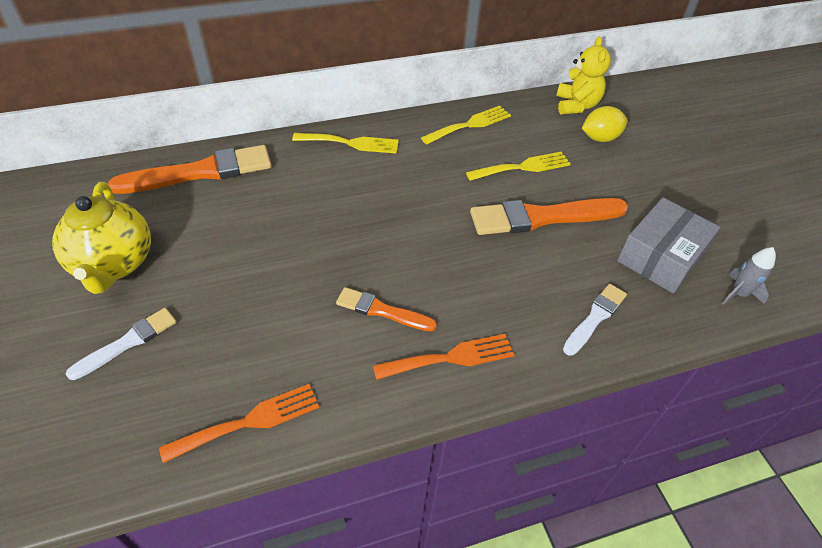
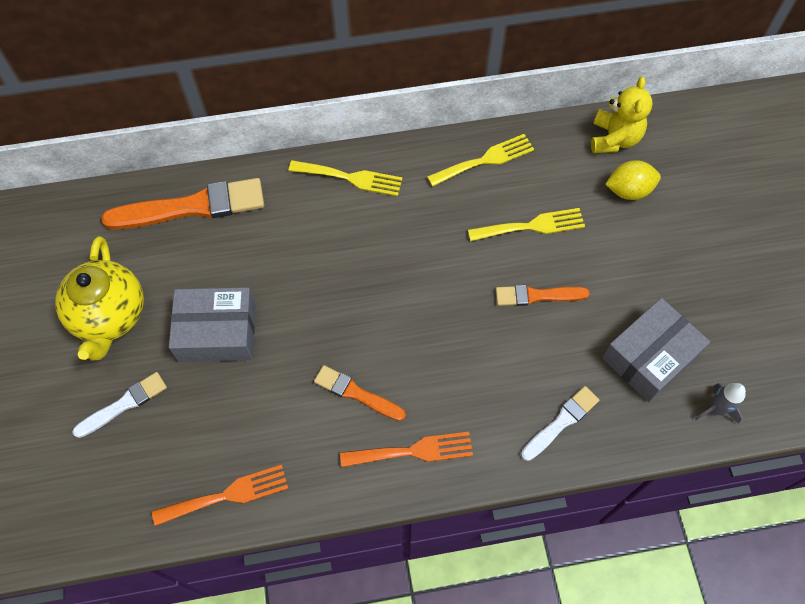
camera: 10 degrees right, 15 degrees up
(230, 269) = (217, 332): none -> grey box
(542, 217) = (537, 296): orange brush -> orange brush, size x0.56

